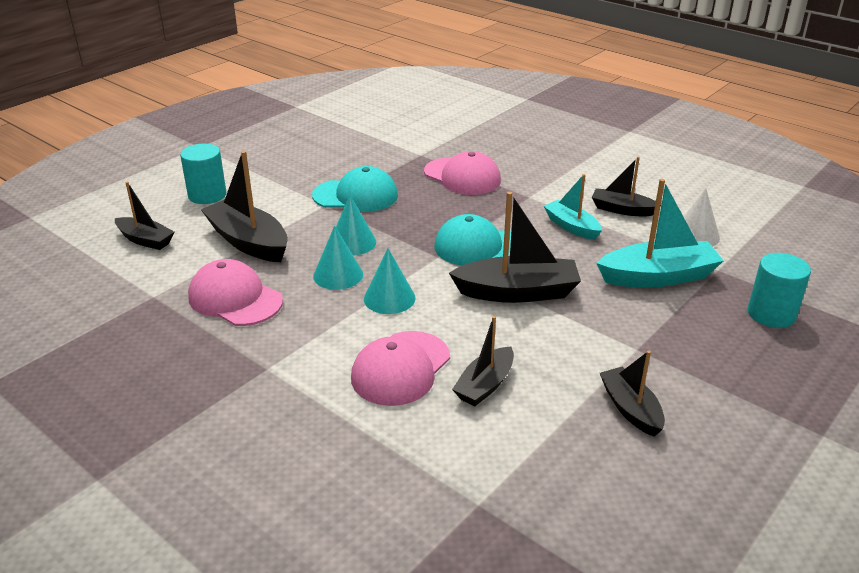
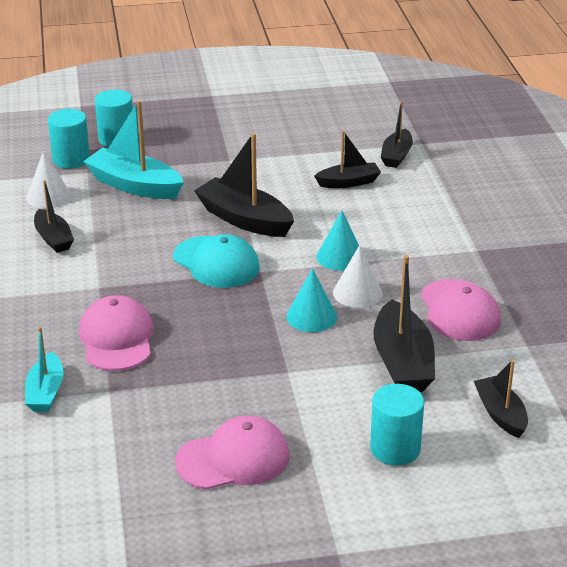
camera: 140 degrees left, 0 degrees up
(338, 275) = (357, 293): turquoise cone -> white cone
(356, 196) = (246, 367): turquoise cap -> none
(400, 368) = (388, 212): pink cap -> pink cap (233, 459)
(571, 227) = (119, 244): turquoise boat -> turquoise boat (45, 392)
(630, 409) = (285, 140): black boat -> black boat (396, 156)
(755, 273) = (71, 159): none -> turquoise cylinder

